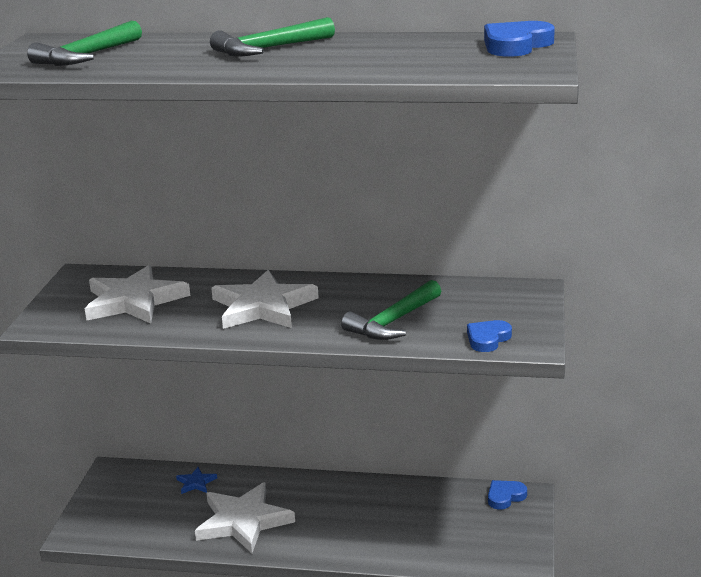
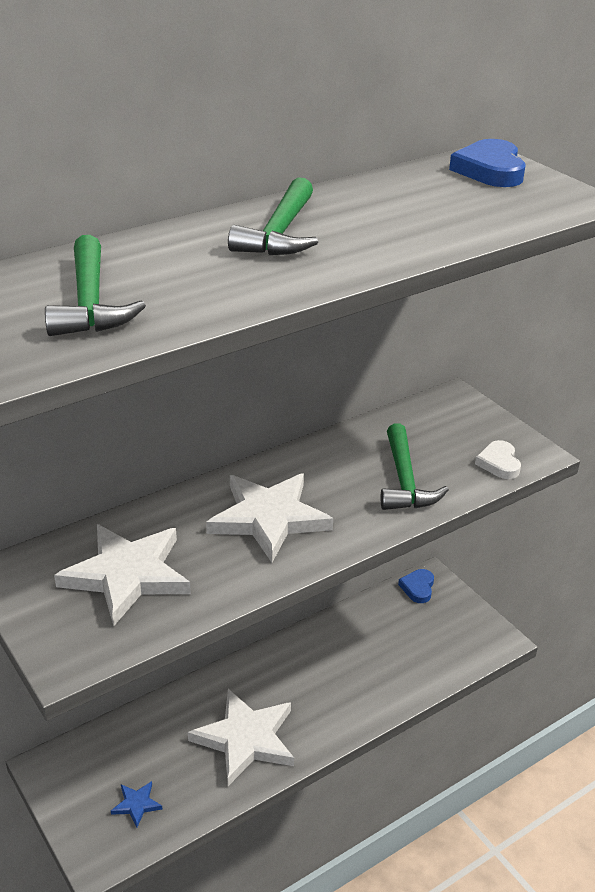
camera: 45 degrees left, 10 degrees up
(196, 483) = (151, 727): blue star -> blue star (136, 804)
(488, 339) = (499, 463): blue heart -> white heart

